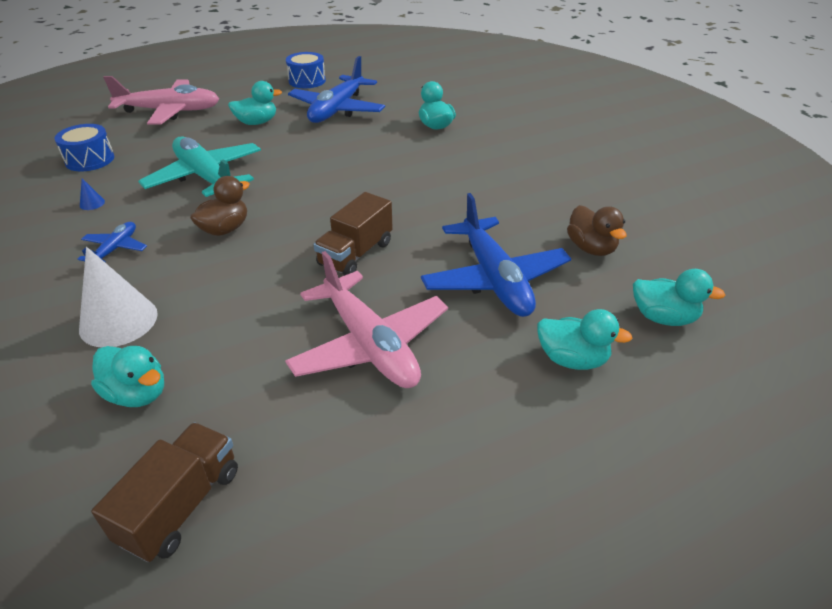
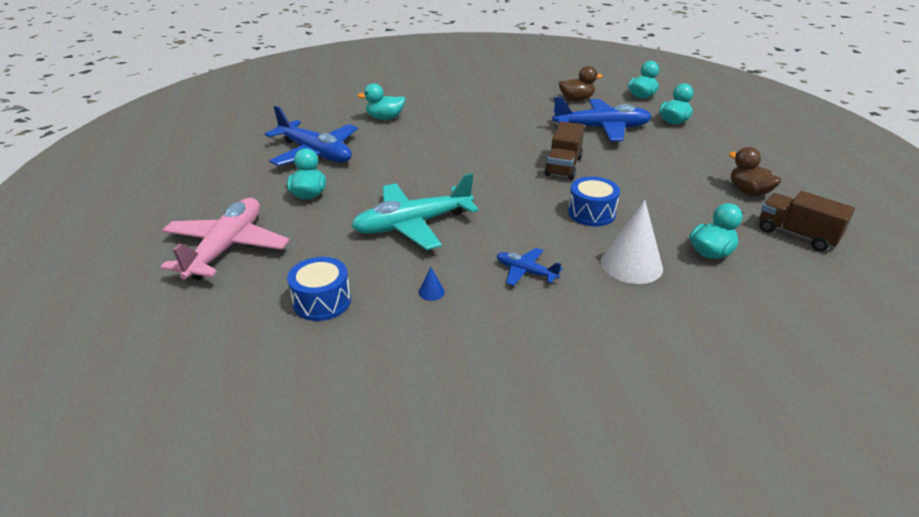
camera: 75 degrees left, 5 degrees down
(225, 229) = (511, 216): brown duck -> brown duck (748, 192)
(307, 81) = (226, 162): blue drum -> blue drum (591, 213)
(356, 254) = (563, 166): brown truck -> brown truck turned 60 degrees clockwise
(370, 345) = (662, 171): pink plane -> none

